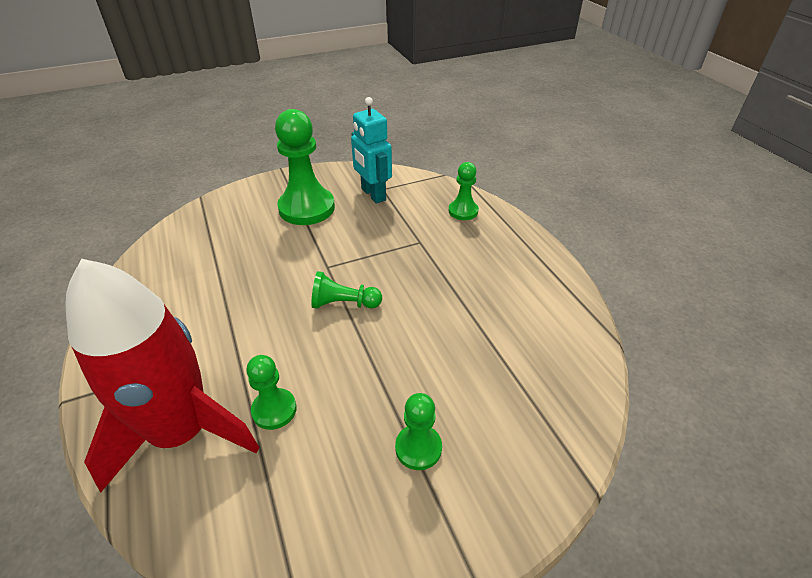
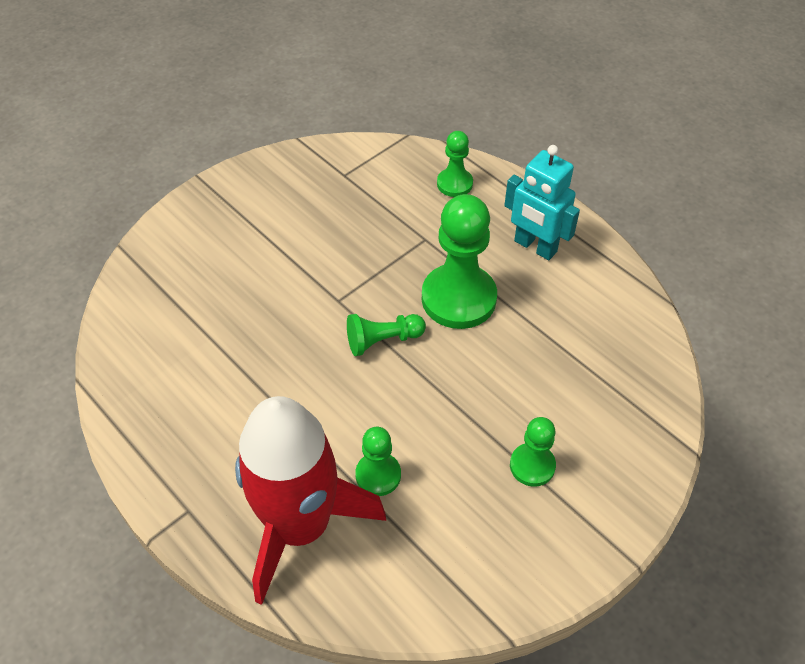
camera: 20 degrees left, 10 degrees up
(307, 208) = (268, 228): green pawn -> green pawn (458, 298)
(373, 195) = (338, 187): turquoise robot -> turquoise robot (535, 247)

